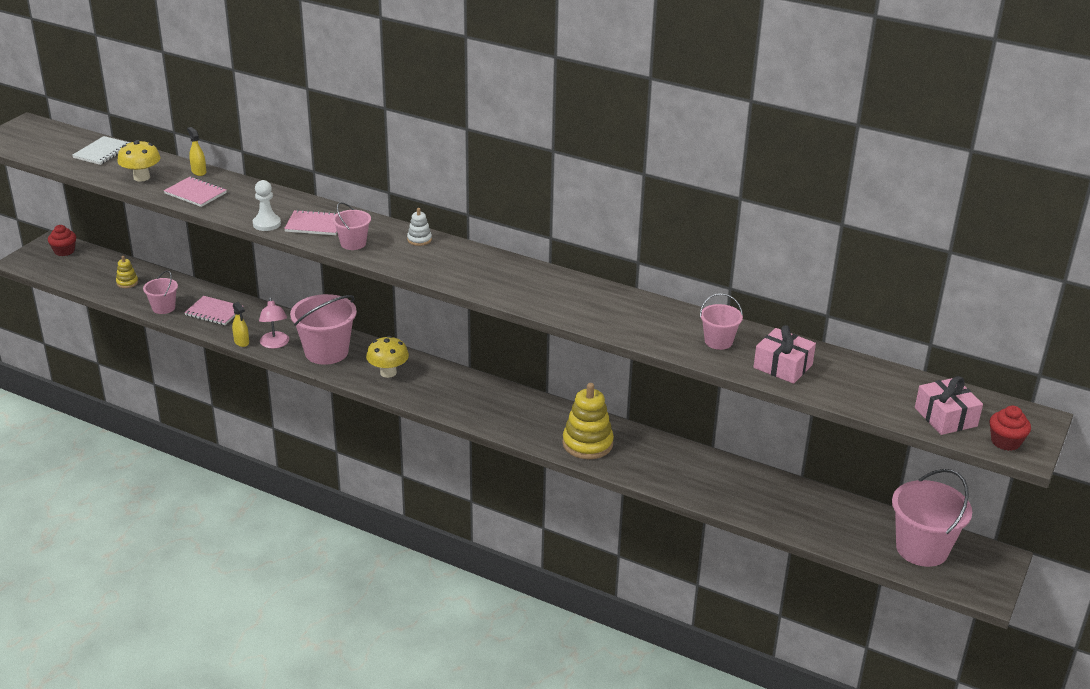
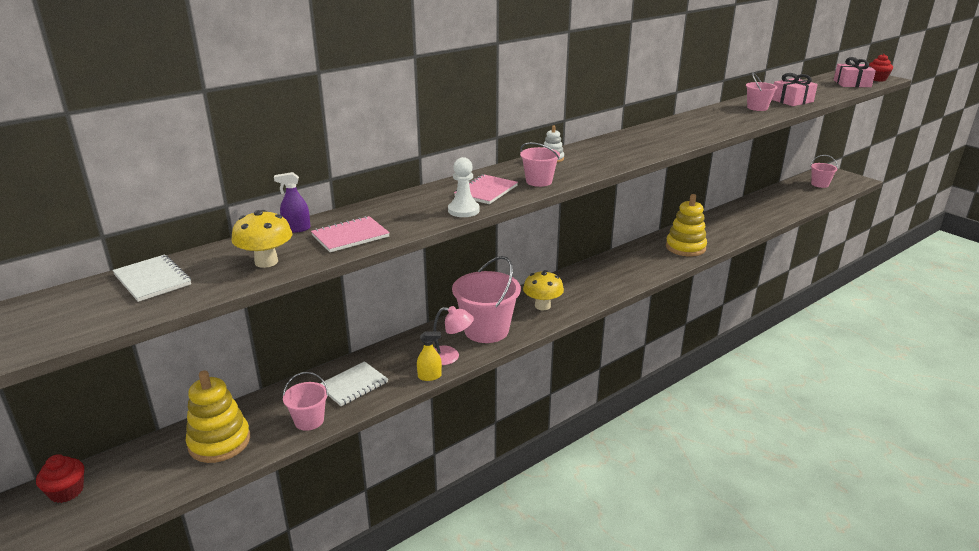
camera: 65 degrees left, 5 degrees down
(127, 282) = (219, 442): yellow stacking toy -> yellow stacking toy, size x2.05
(199, 172) = (296, 229): yellow spray bottle -> purple spray bottle
(214, 312) = (353, 385): pink notebook -> white notebook
(922, 549) = (820, 184): pink bucket -> pink bucket, size x0.54

